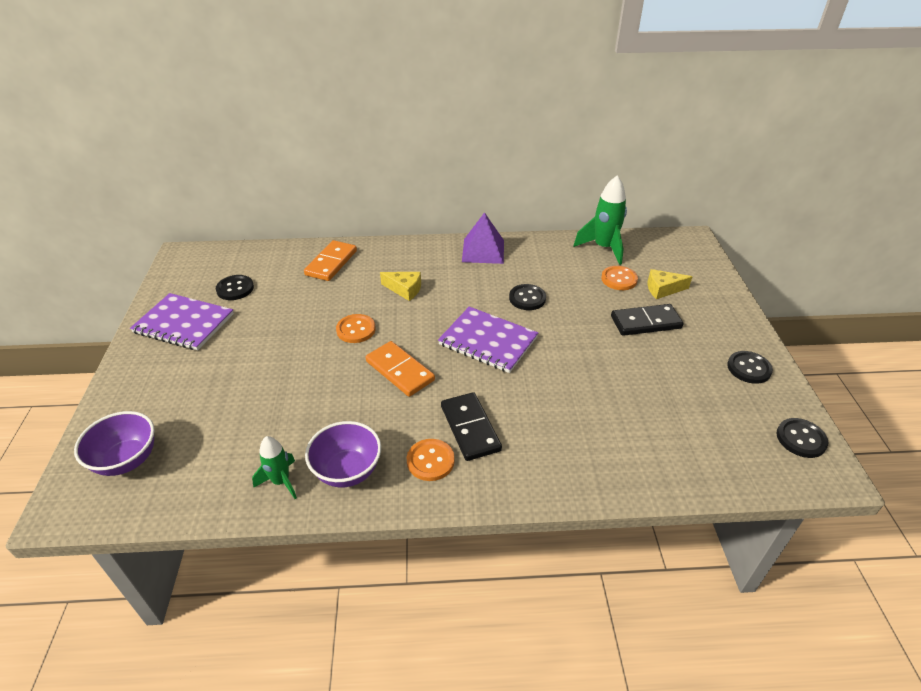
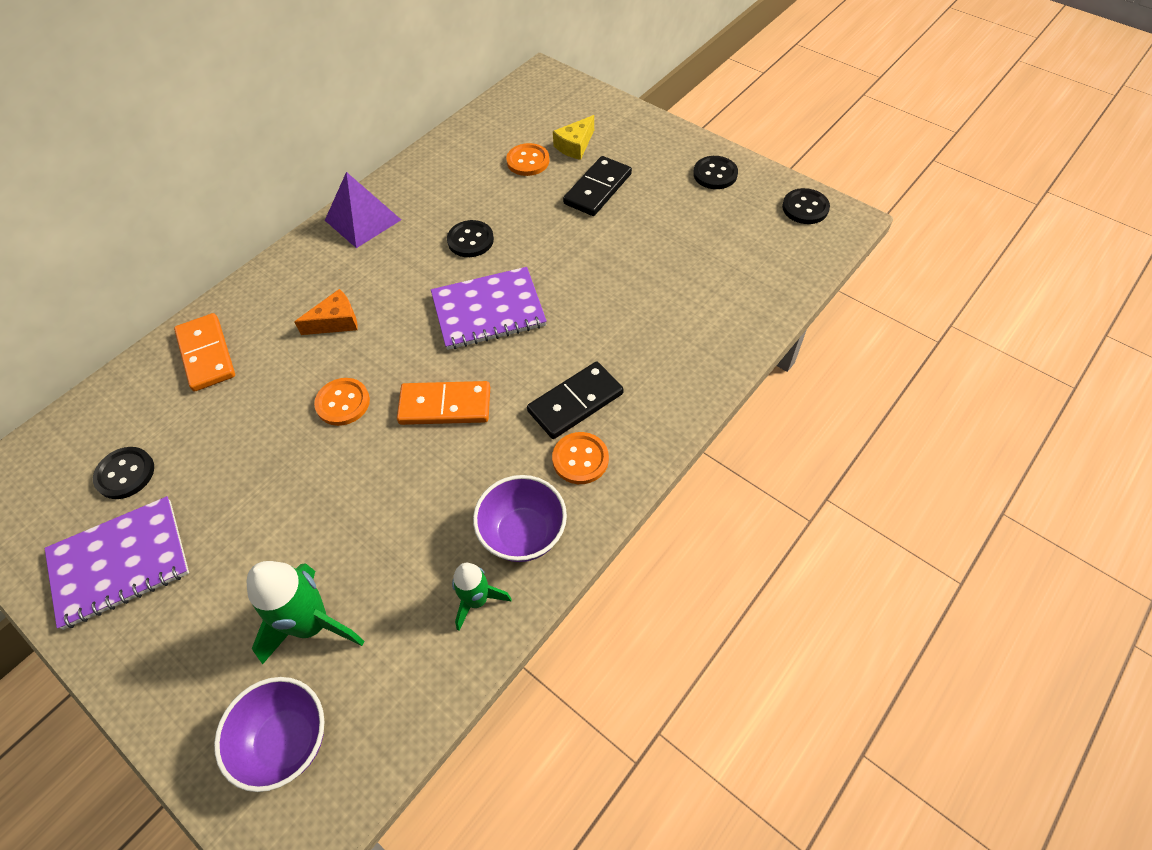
camera: 45 degrees left, 15 degrees up
(404, 289) = (336, 321): yellow cheese -> orange cheese
(470, 428) = (575, 402): black domino -> black domino turned 60 degrees counterclockwise
(603, 248) = (476, 137): green rocket -> green rocket (312, 624)

